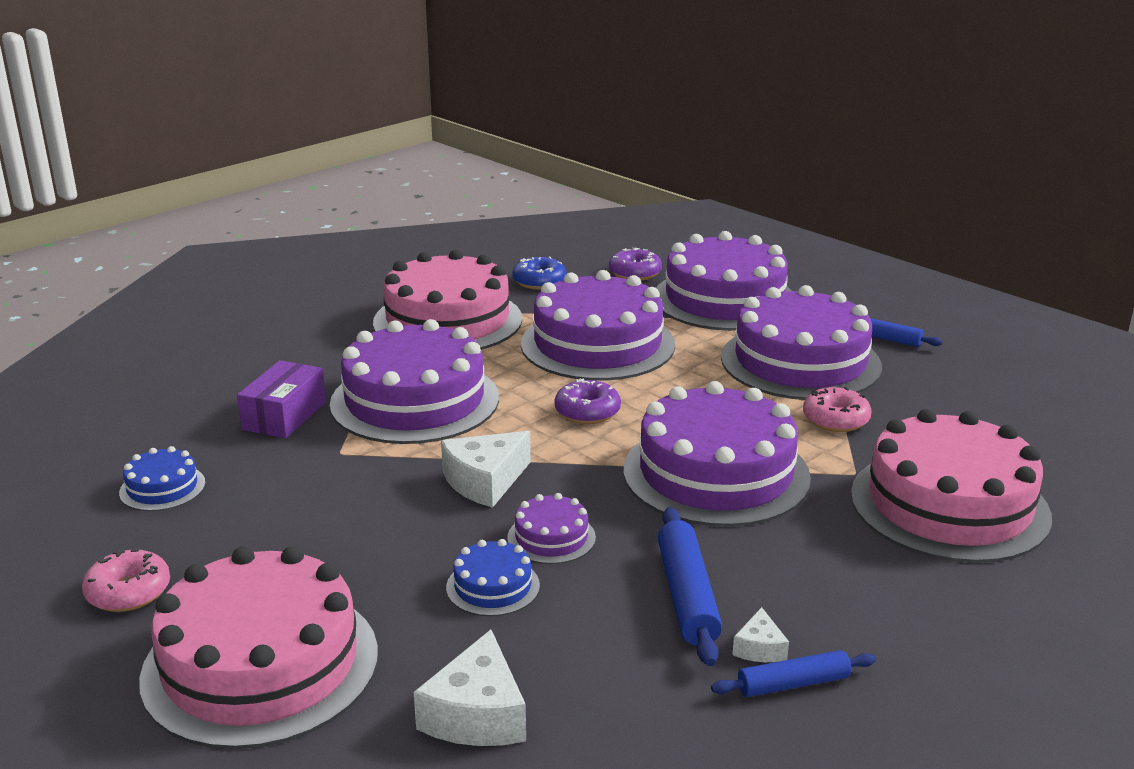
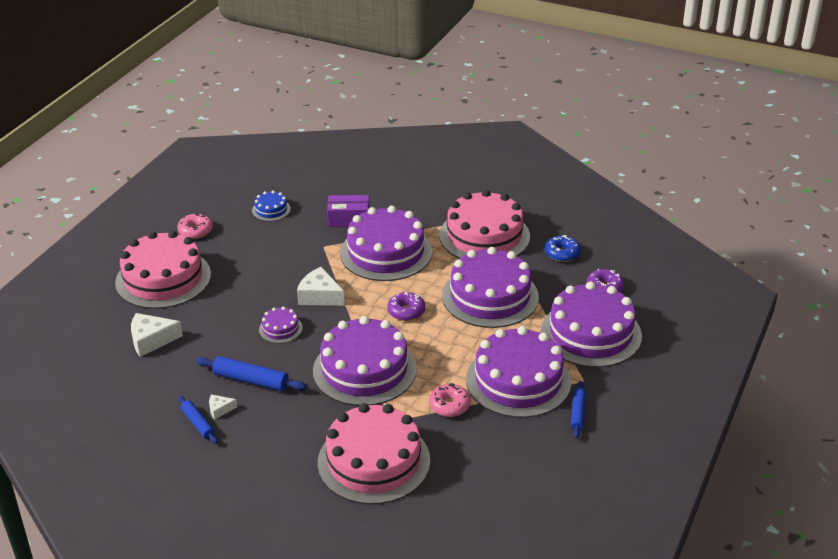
camera: 70 degrees right, 10 degrees up
(493, 586) = (235, 322): blue cake -> none
(687, 595) = (251, 380): blue rolling pin -> blue rolling pin turned 45 degrees clockwise

